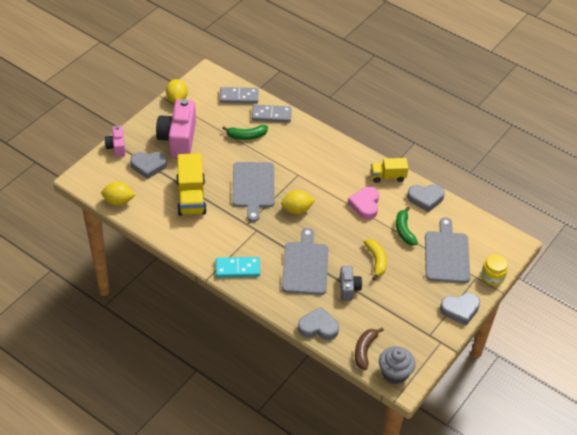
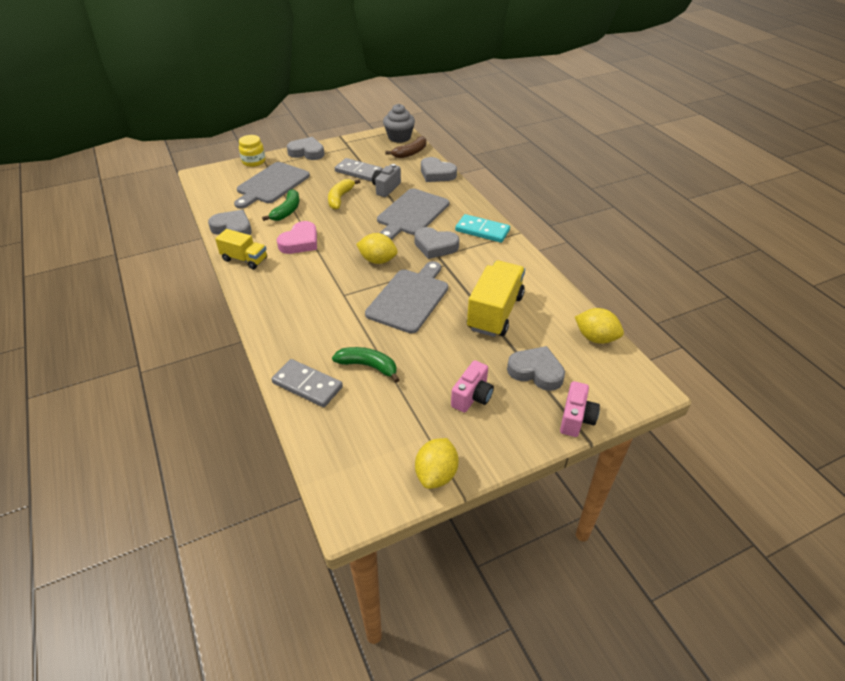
camera: 150 degrees left, 5 degrees down
(178, 139) = (472, 397): pink camera -> pink camera, size x0.53
(239, 97) = (331, 436): grey domino -> grey domino (359, 172)
(264, 238) = (435, 246): none -> grey heart

